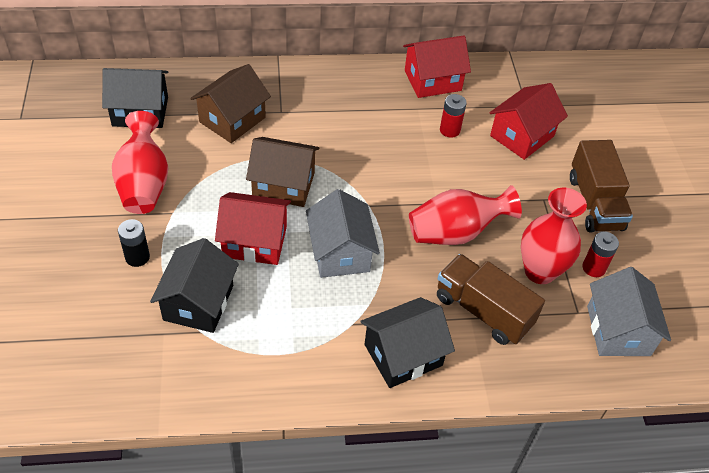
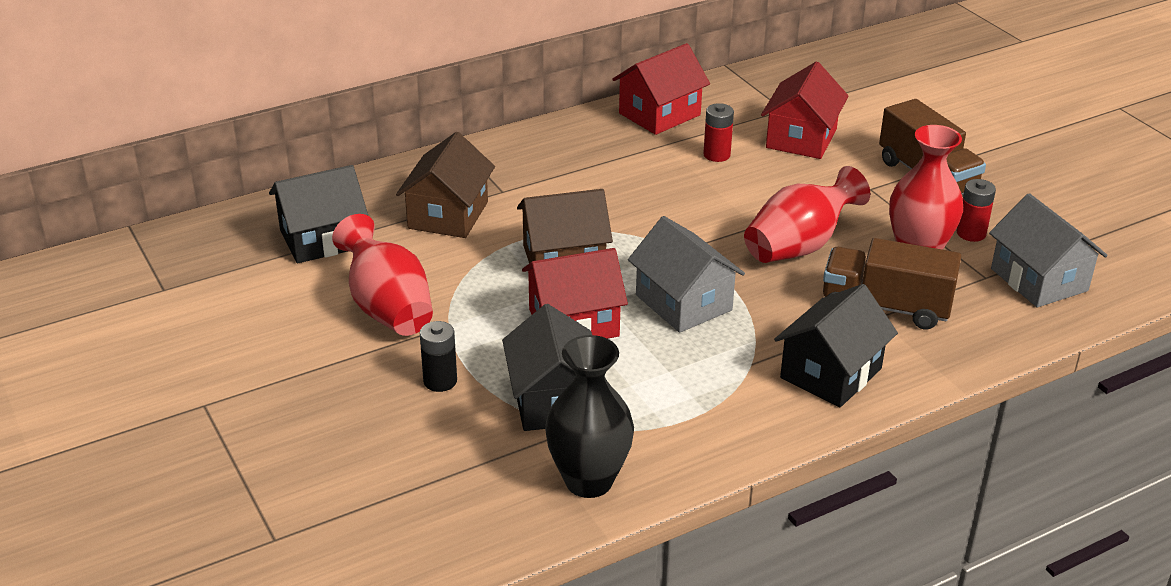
camera: 20 degrees left, 15 degrees down
(177, 379) = (589, 481): none -> black vase

